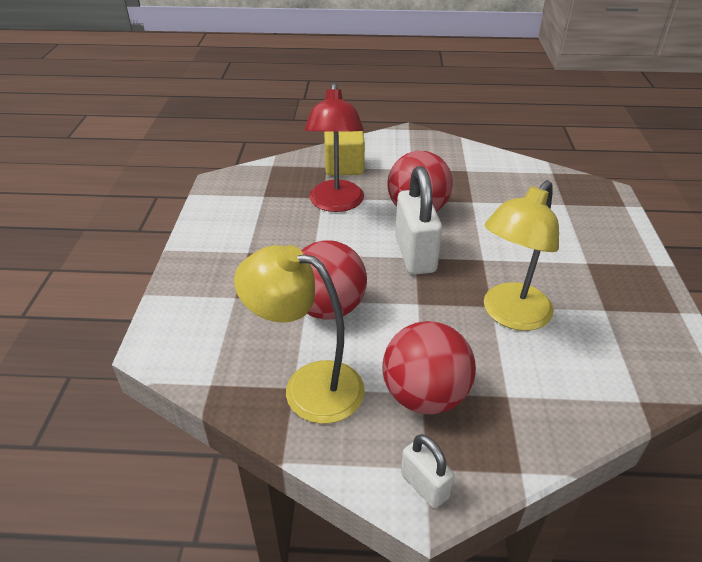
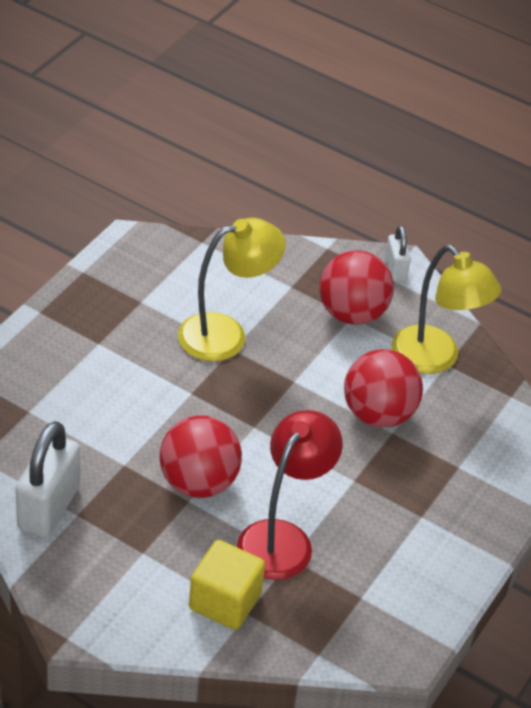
camera: 155 degrees left, 5 degrees up
(415, 255) = (252, 429): white padlock -> white padlock (48, 508)

